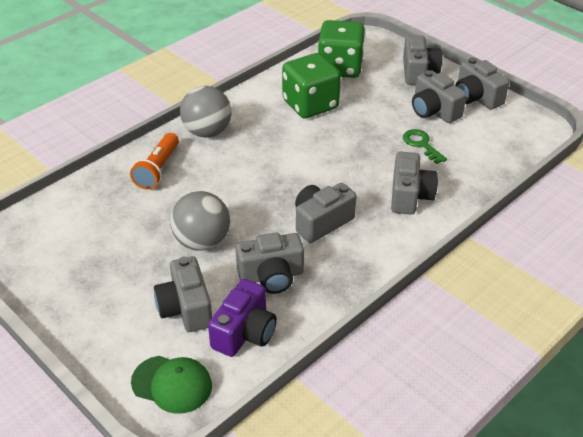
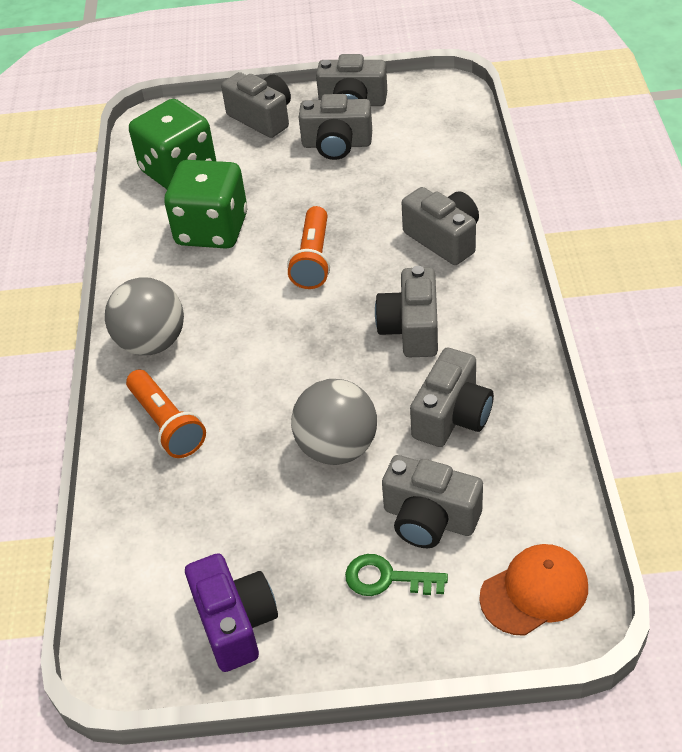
camera: 45 degrees left, 5 degrees up
(172, 384) = (534, 592): green cap -> orange cap
(244, 332) = (514, 485): purple camera -> purple camera (235, 623)
(331, 153) = (313, 259): none -> orange flashlight
(421, 144) = (377, 184): green key -> green key (387, 578)

